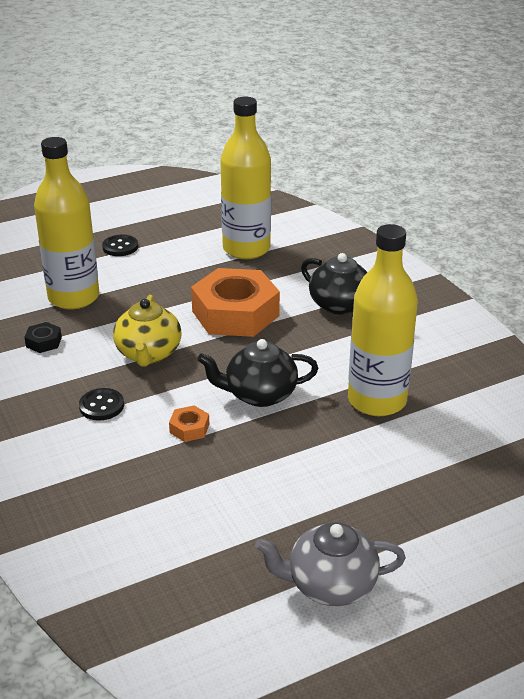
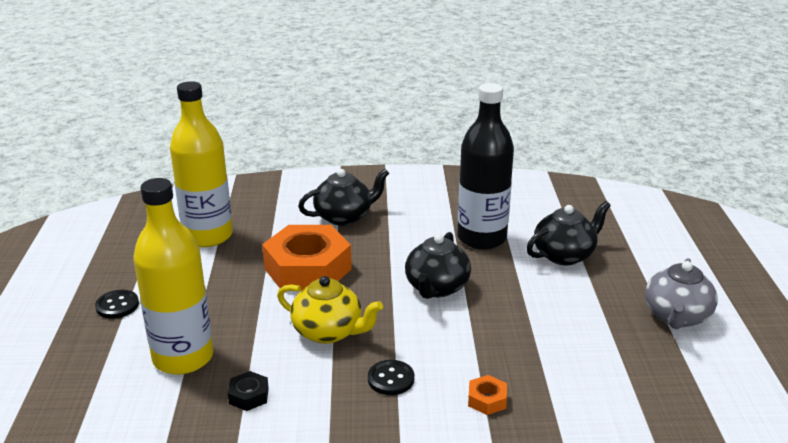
camera: 65 degrees left, 5 degrees down
(189, 428) = (459, 335): orange nut -> orange nut (487, 400)
(377, 400) = (481, 238): yellow bottle -> black bottle
(393, 469) = (565, 255): none -> black teapot

